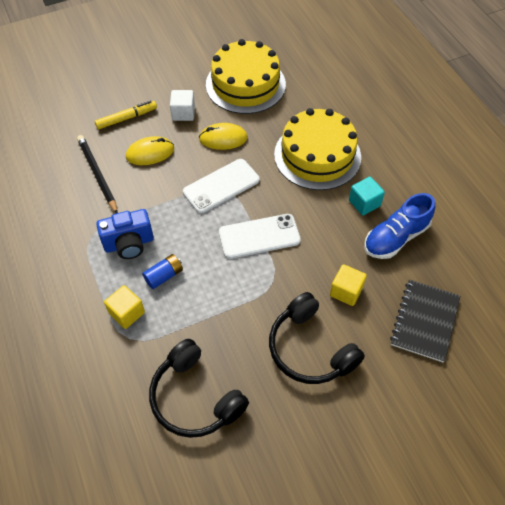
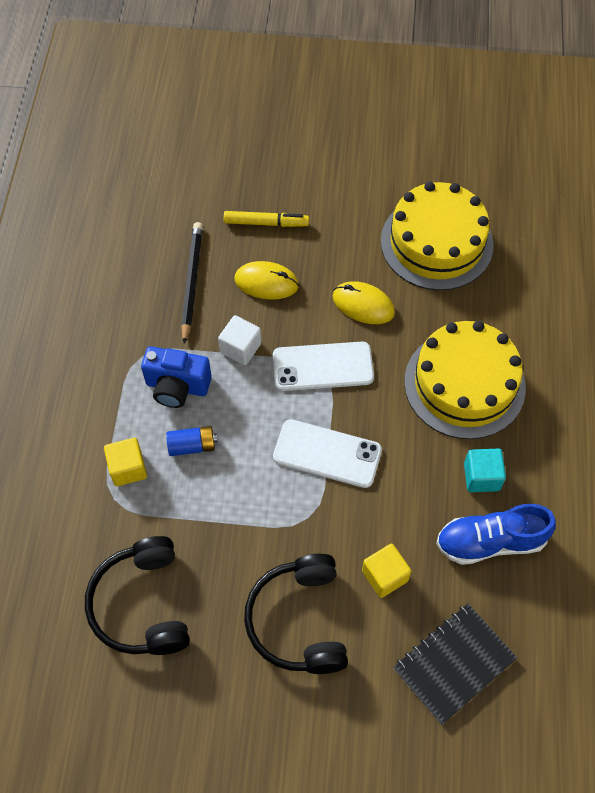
camera: 30 degrees right, 5 degrees up
(183, 113) = (336, 247): white cube -> white cube (240, 348)

